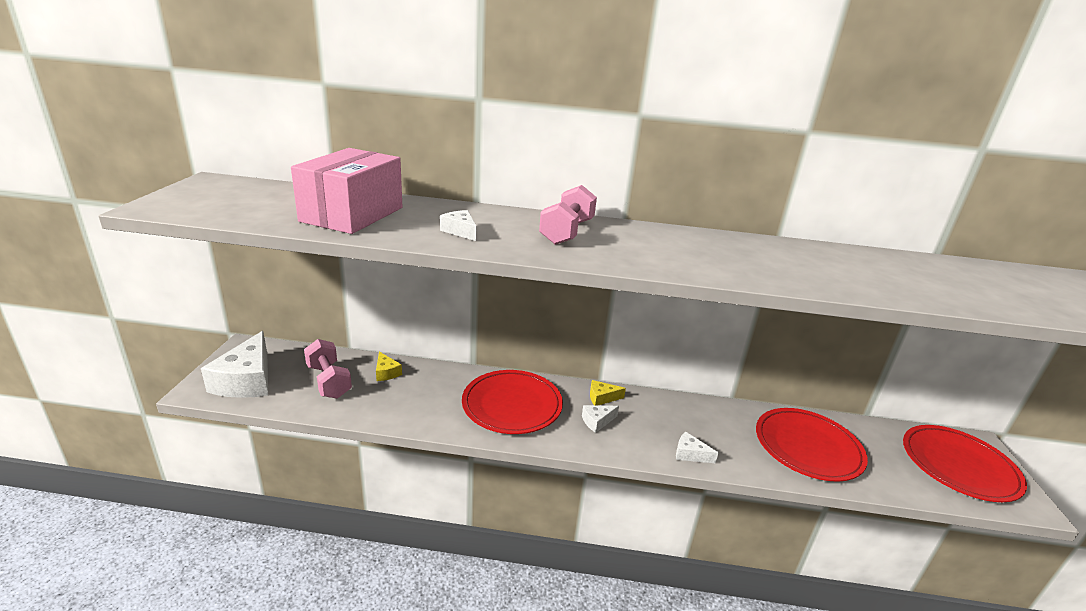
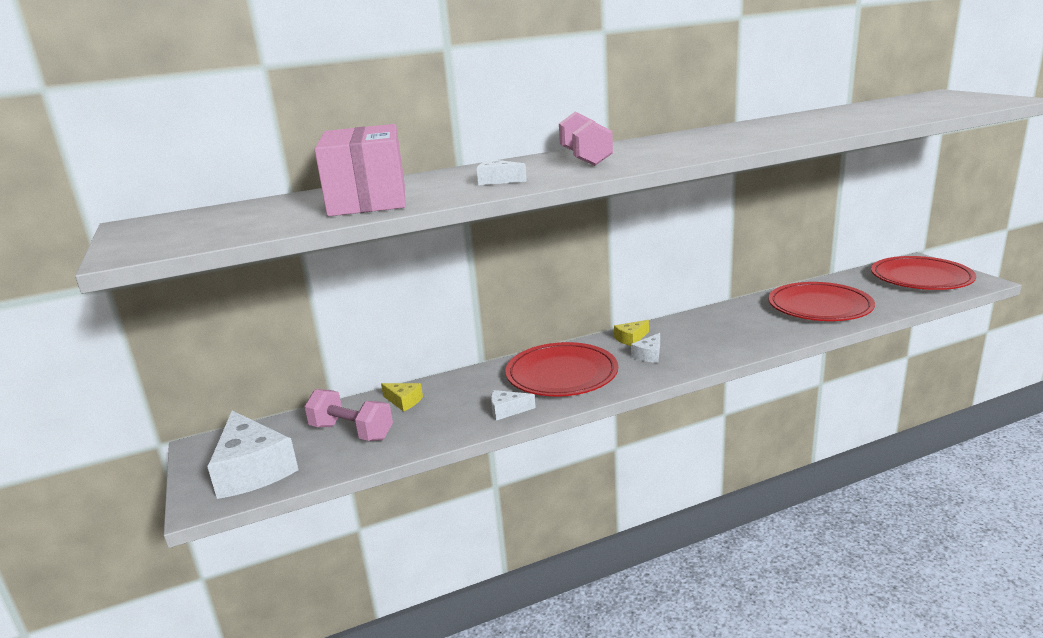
camera: 25 degrees left, 5 degrees down
(690, 454) = (747, 345): white cheese -> white cheese (507, 410)

